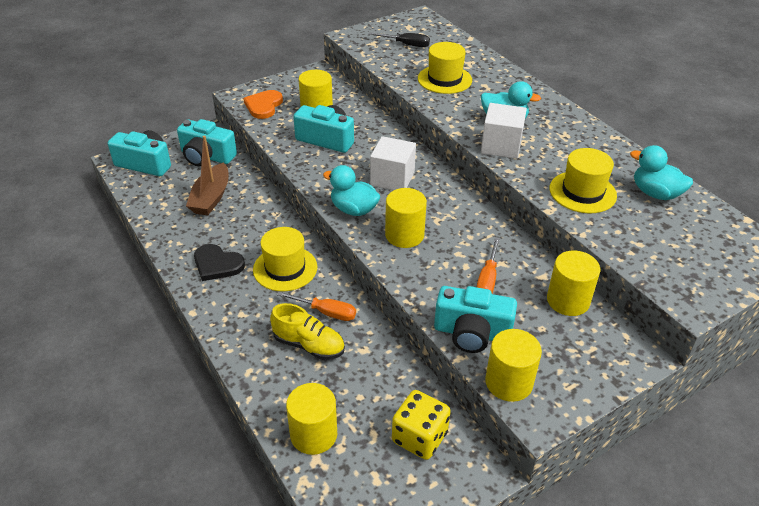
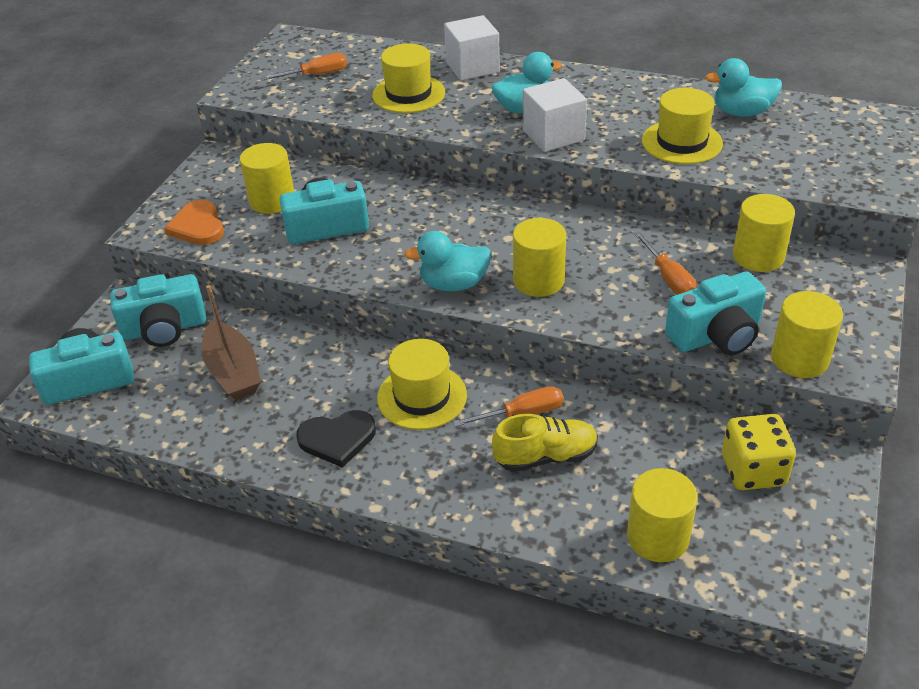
camera: 35 degrees left, 0 degrees up
(392, 178) = (453, 231): white cube -> white cube (472, 67)
(406, 44) = (316, 75): black screwdriver -> orange screwdriver

